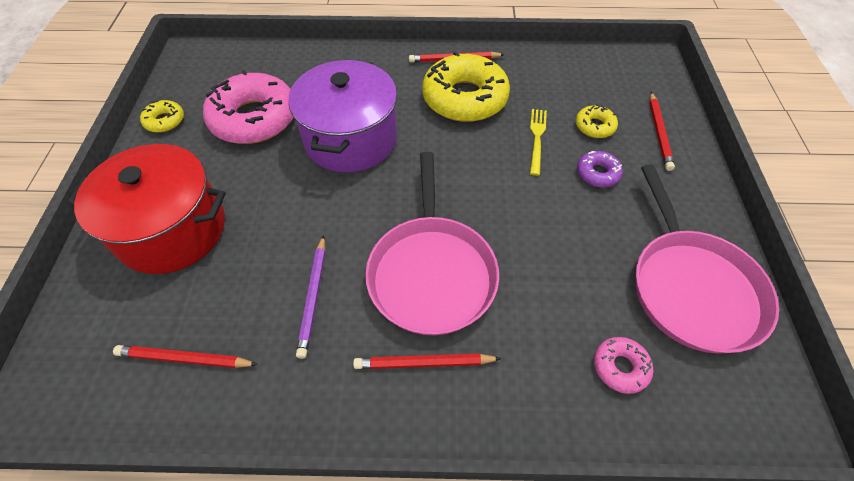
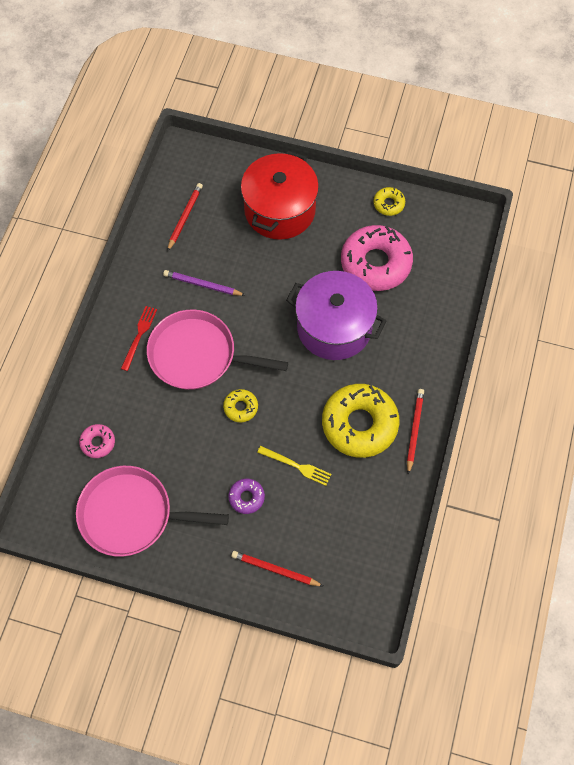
camera: 105 degrees right, 10 degrees up
(423, 363) = (139, 336): red pencil -> red fork
(594, 126) = (297, 518): yellow donut -> yellow donut (240, 407)

